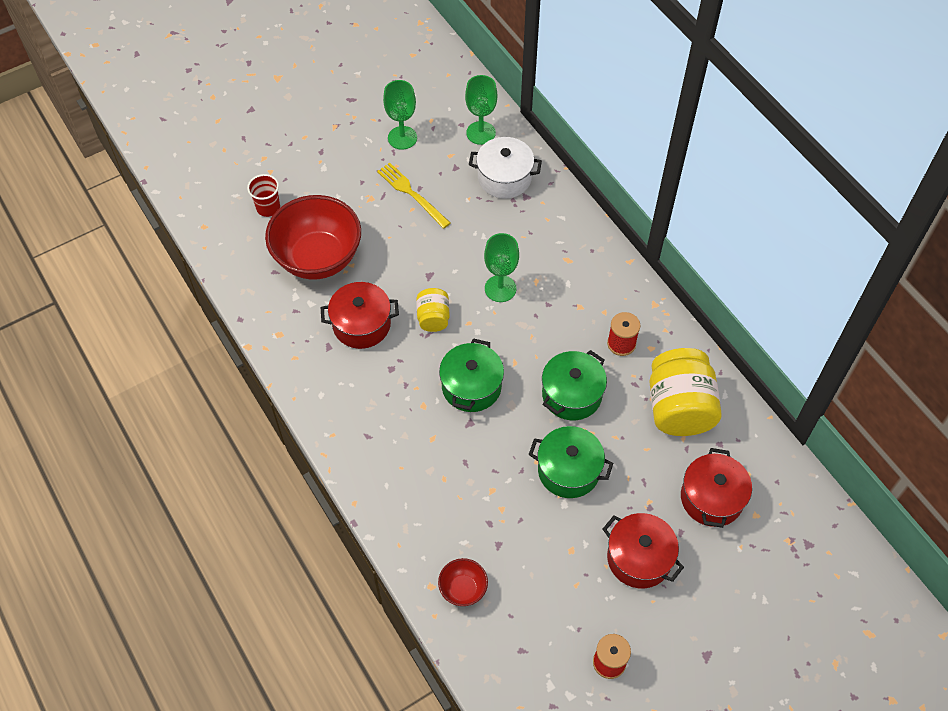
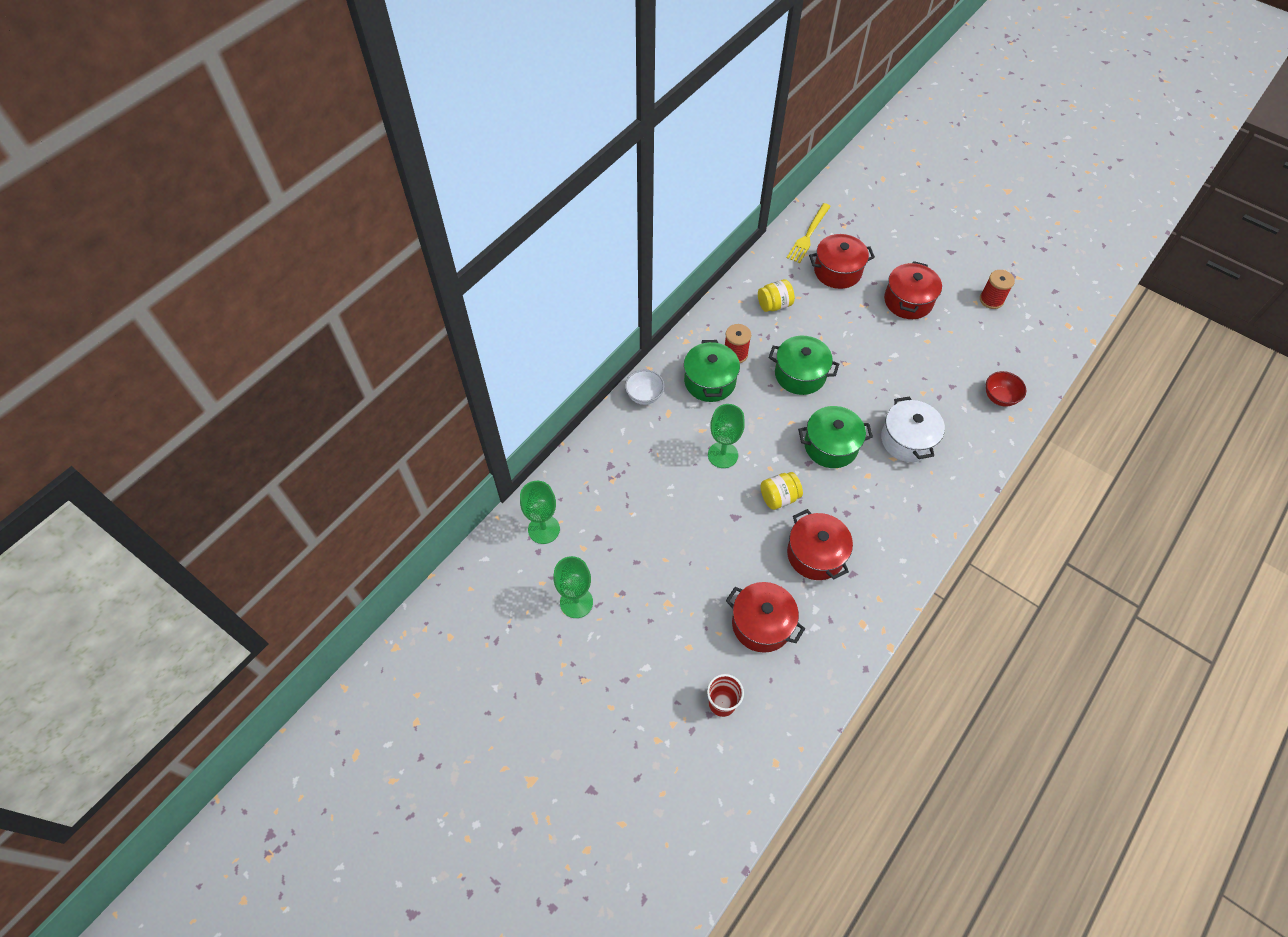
camera: 110 degrees left, 0 degrees up
(318, 258) = (761, 624): red bowl -> red pot
(412, 194) = (646, 566): yellow fork -> yellow fork (808, 235)
(504, 178) = (594, 490): white pot -> white pot (907, 440)
(568, 470) = (866, 359): green pot -> green pot (710, 381)
(596, 246) = (644, 396): none -> white bowl
(679, 408) = (774, 305): yellow jar -> yellow jar, size x0.52

